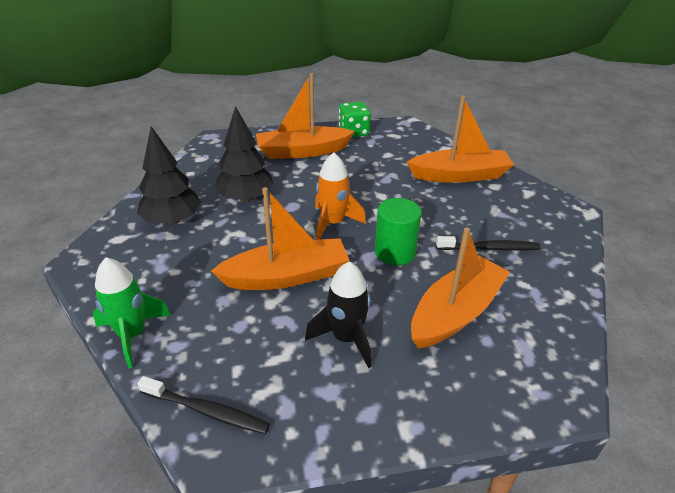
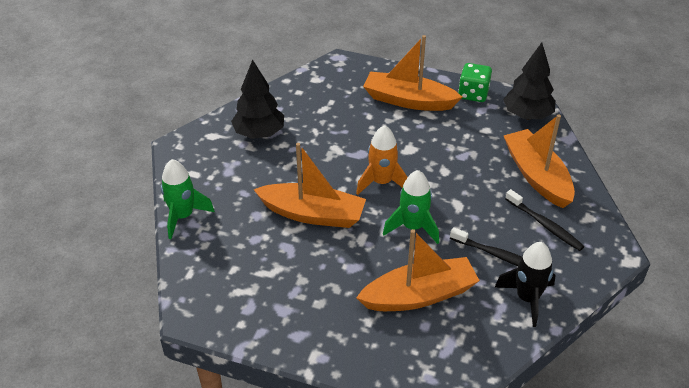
camera: 30 degrees right, 5 degrees up
(207, 411) = (199, 287): black toothbrush -> black toothbrush (545, 225)
(246, 197) = (328, 132): black tree -> black tree (527, 115)
(346, 338) = (321, 279): black rocket -> black rocket (527, 299)
(395, 252) = (413, 227): green cylinder -> green rocket
(460, 175) = (537, 176): orange boat -> orange boat turned 135 degrees counterclockwise

